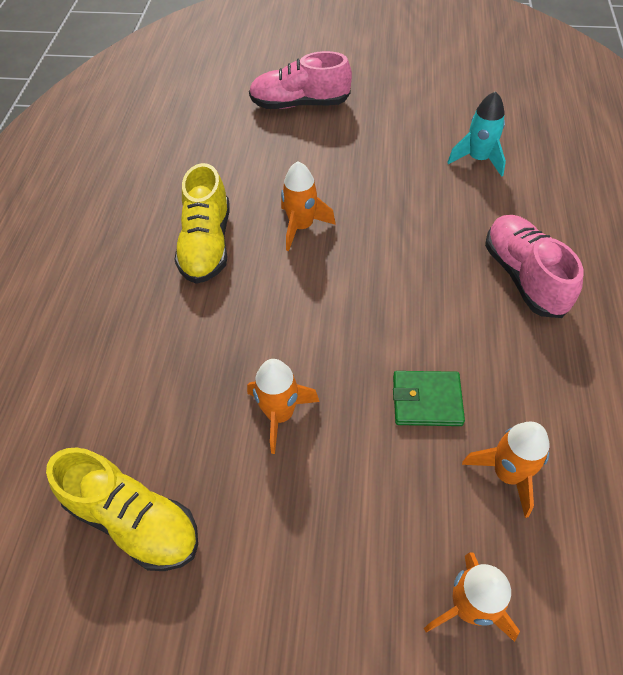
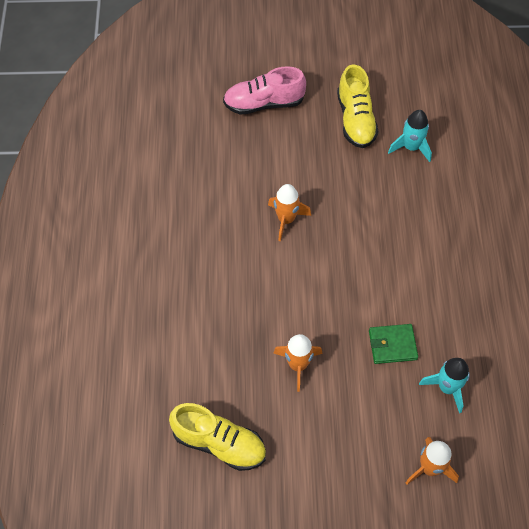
camera: 10 degrees left, 5 degrees up
(207, 245) = (218, 241): yellow shoe -> yellow shoe (355, 120)
(507, 474) = (447, 387): orange rocket -> turquoise rocket
(524, 276) = (450, 246): pink shoe -> none

